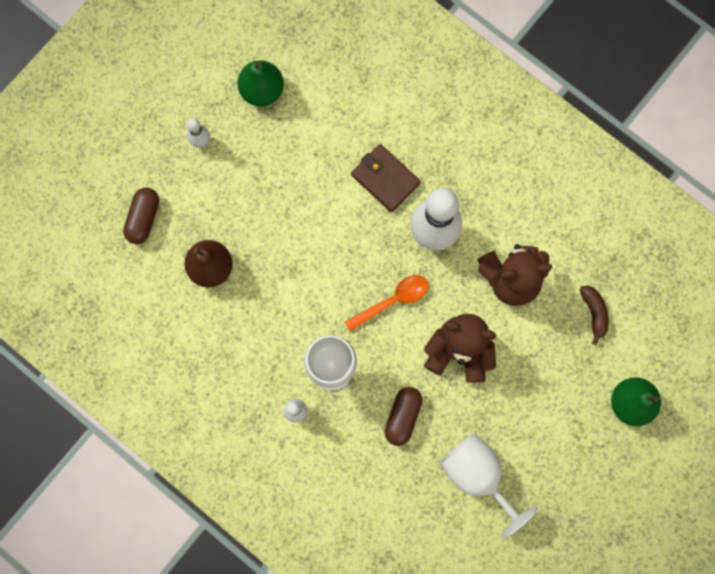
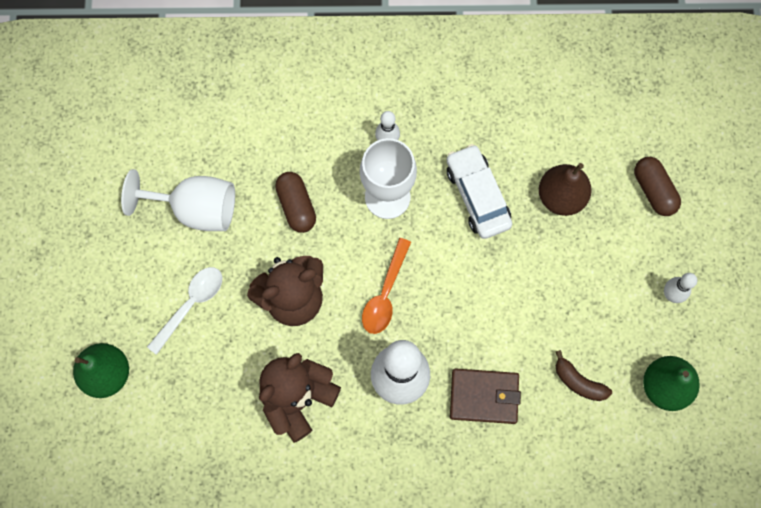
camera: 140 degrees right, 5 degrees down
(268, 316) = (477, 196): none -> white car
(535, 405) = (191, 305): none -> white spoon
(594, 313) = (199, 428): brown banana -> brown banana (578, 382)

